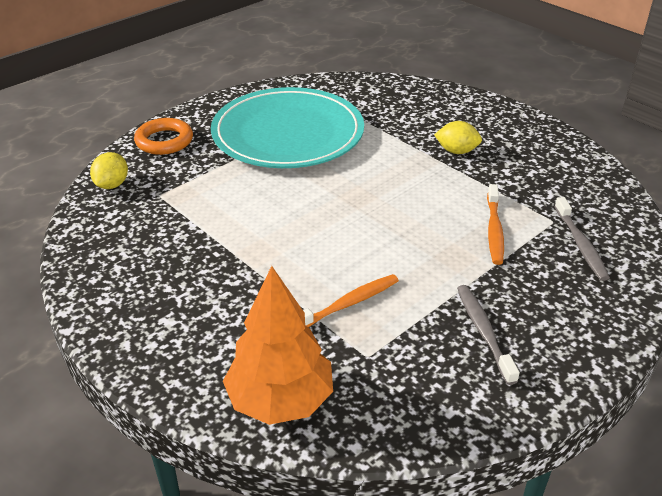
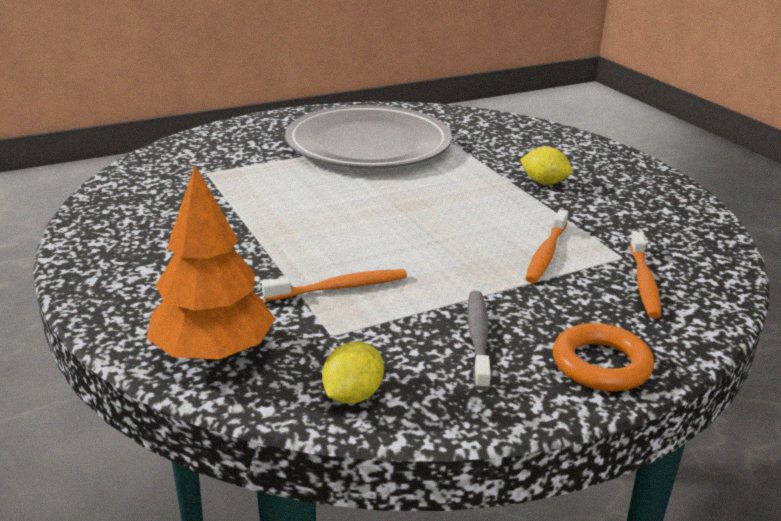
camera: 15 degrees right, 10 degrees down
(112, 185) = (166, 158): yellow lemon -> yellow lemon (353, 395)
(164, 141) = (240, 133): orange ring -> orange ring (601, 364)
(288, 133) = (368, 144): turquoise plate -> grey plate
(580, 244) = (644, 282): grey toothbrush -> orange toothbrush

